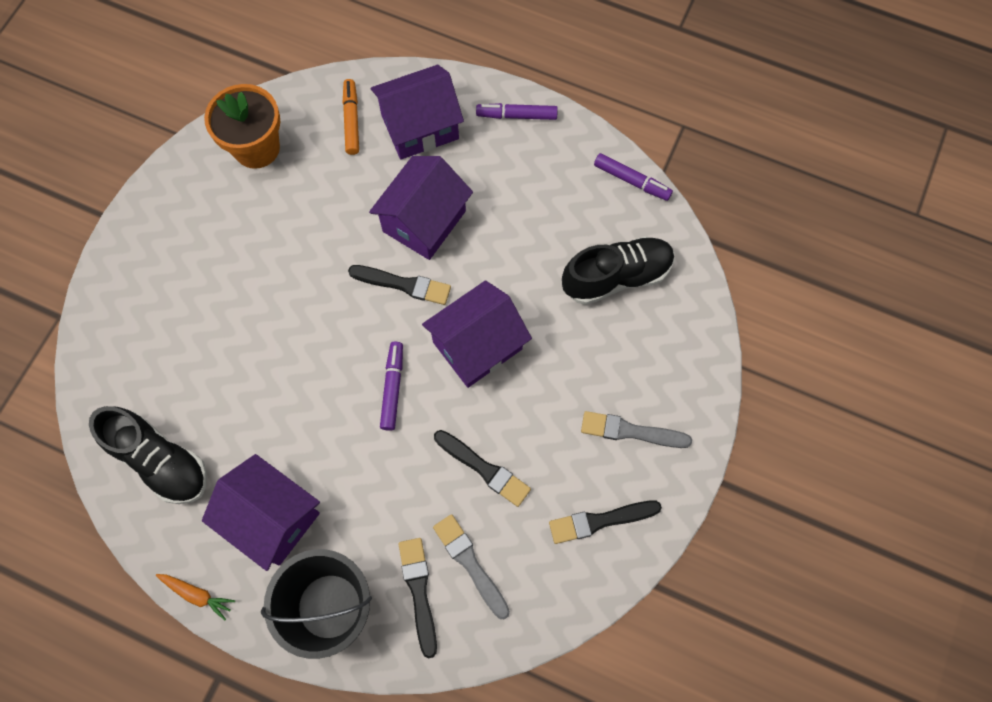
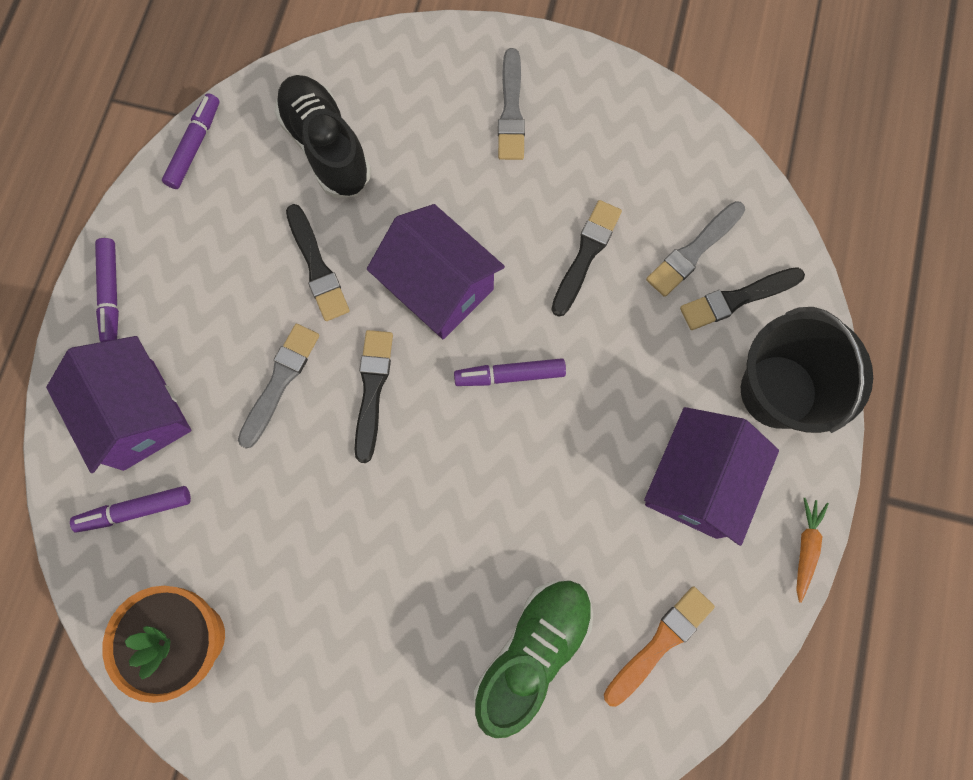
camera: 100 degrees left, 5 degrees up
(160, 461) = (660, 643): black shoe -> orange brush
(182, 367) = (533, 651): none -> green shoe
(351, 120) = (135, 510): orange marker -> purple marker
(424, 221) = (280, 381): purple house -> grey brush
(600, 521) = (616, 128): black brush -> black brush (317, 267)

